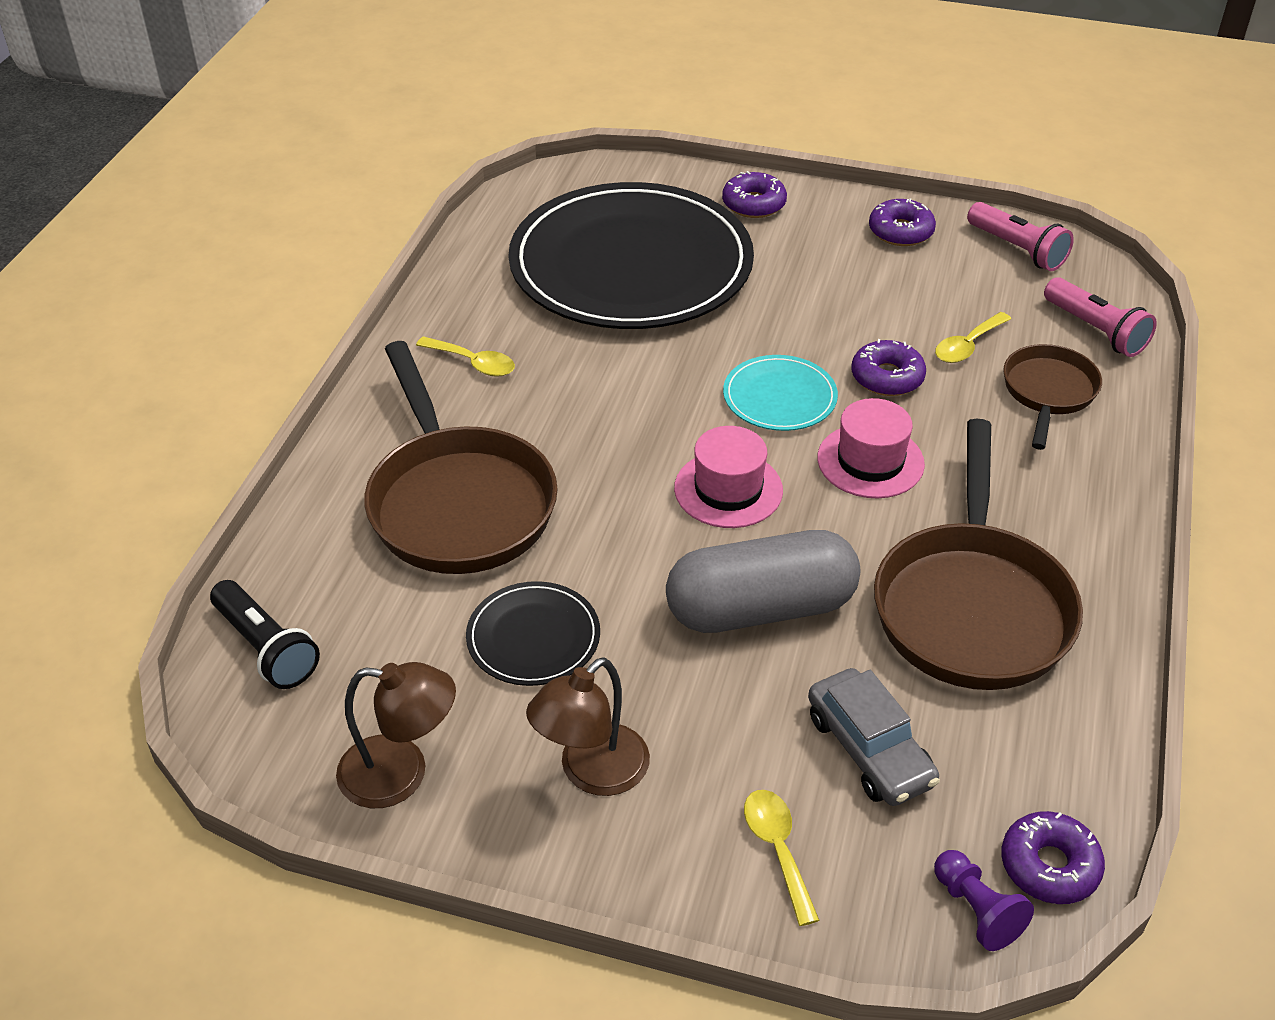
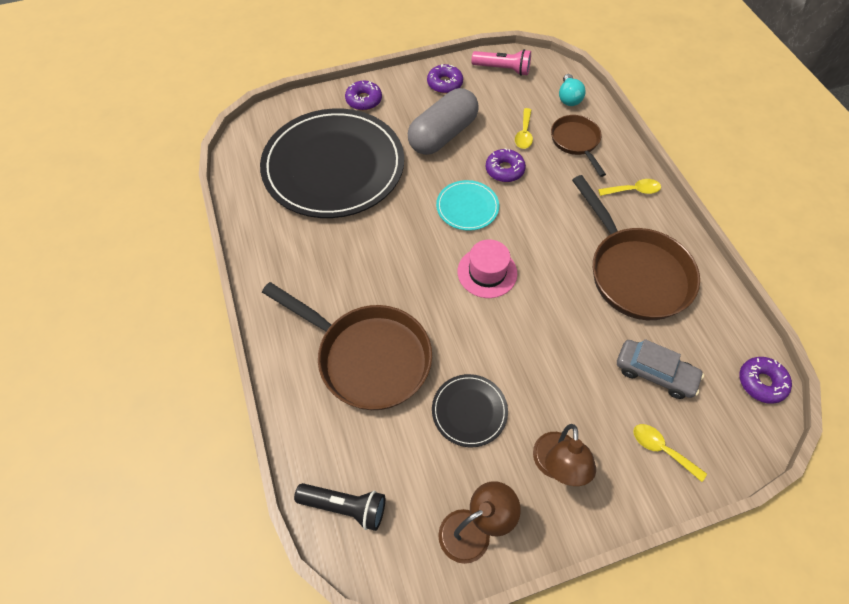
camera: 35 degrees left, 15 degrees up
(473, 363) = (303, 269): yellow spoon -> yellow spoon (633, 190)
(760, 608) = (553, 329): grey capsule -> grey capsule (443, 134)
(870, 461) = (534, 220): pink hat -> none
(976, 910) = (754, 423): purple pawn -> none
(1096, 330) = (568, 98): pink flashlight -> turquoise light bulb

